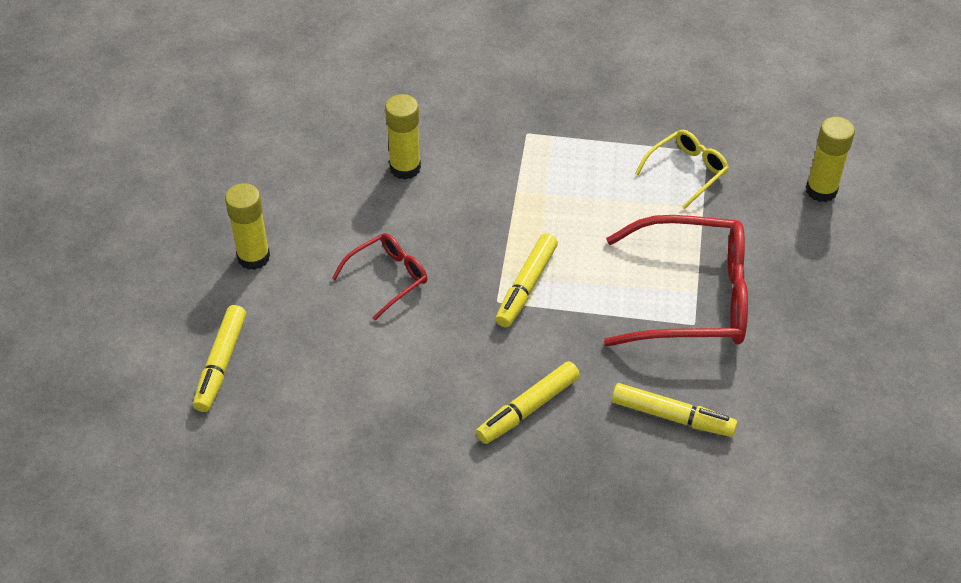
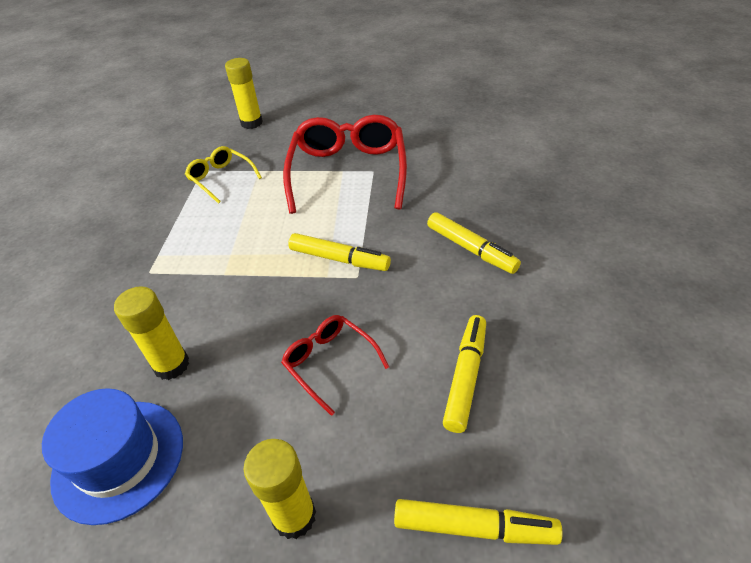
camera: 90 degrees left, 5 degrees down
(320, 150) = (119, 459): none -> blue hat
(672, 416) = (458, 177): yellow marker -> yellow marker (465, 376)

